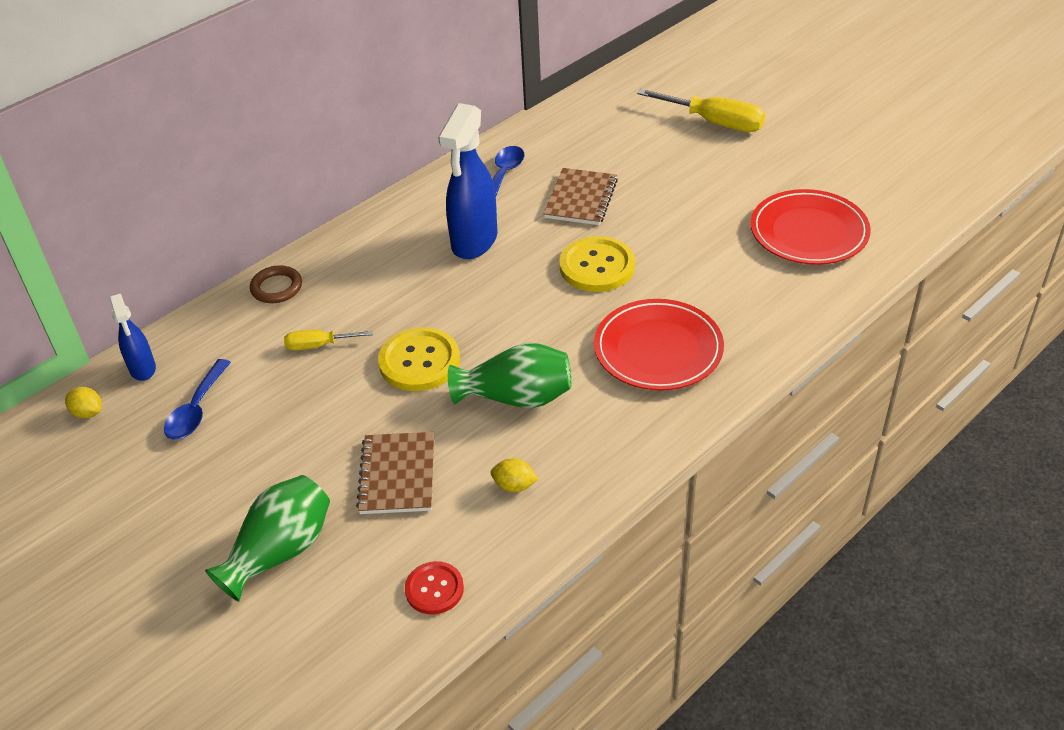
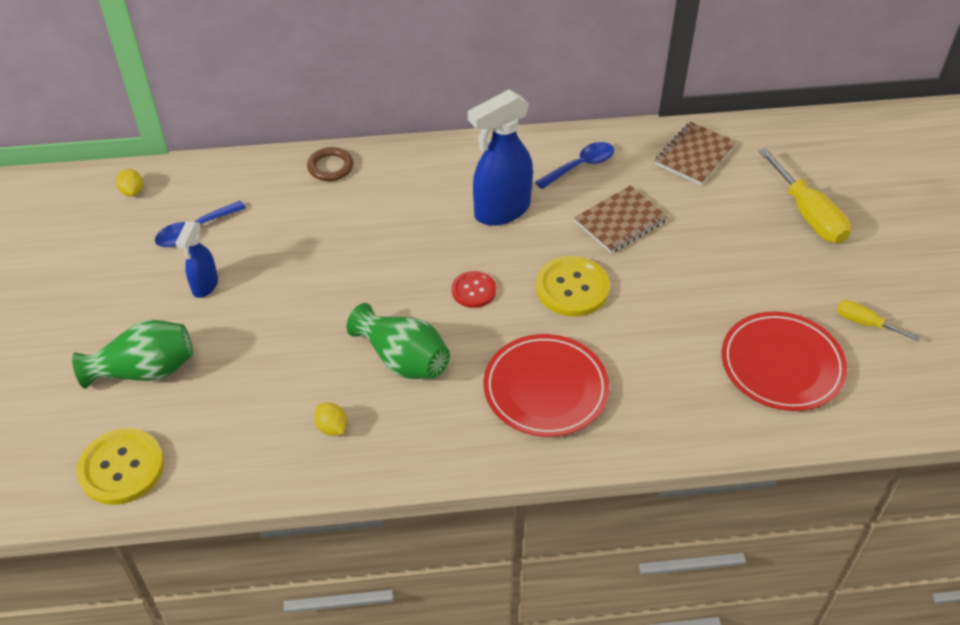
camera: 35 degrees right, 5 degrees up
(143, 369) = (192, 179): blue spray bottle -> blue spray bottle (205, 286)
(318, 345) = (313, 230): yellow screwdriver -> yellow screwdriver (865, 323)
(398, 475) = (267, 365): brown notebook -> brown notebook (695, 155)
(419, 361) = (366, 286): yellow button -> yellow button (121, 468)
(434, 589) = (206, 467): red button -> red button (473, 290)

